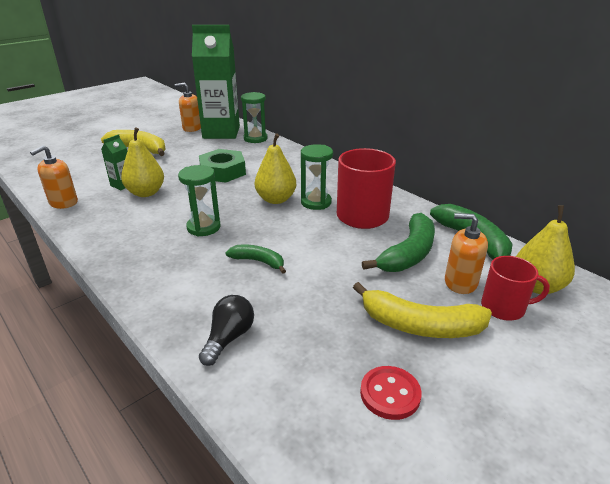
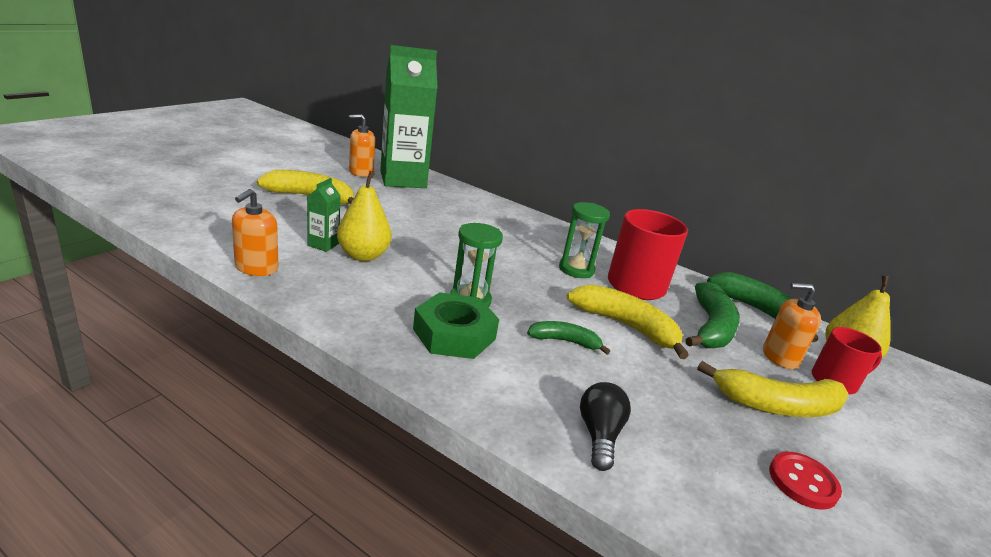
camera: 20 degrees left, 5 degrees down
(222, 171) = (441, 230): green nut -> green nut (454, 334)
(255, 139) = (451, 190): green hourglass -> none
(276, 199) = (529, 266): yellow pear -> none
(324, 250) = (625, 326): none -> yellow banana

